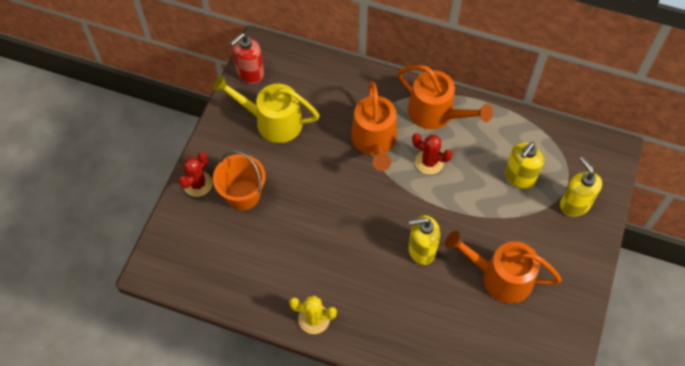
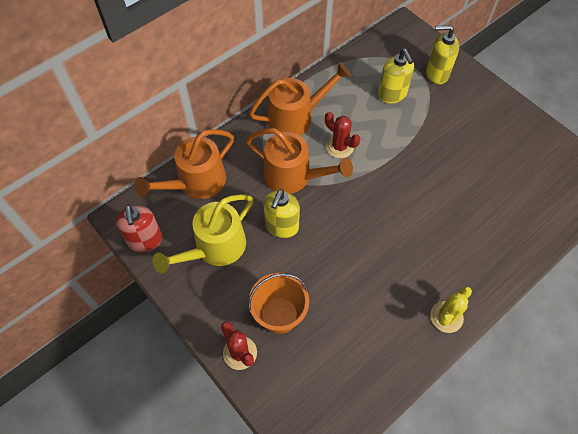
camera: 60 degrees left, 0 degrees up
(421, 250) = (421, 196): yellow soap dispenser -> yellow soap dispenser (281, 226)
(429, 162) = (339, 147): red cactus -> red cactus turned 75 degrees clockwise
(500, 277) = (475, 154): orange watering can -> orange watering can (196, 182)

